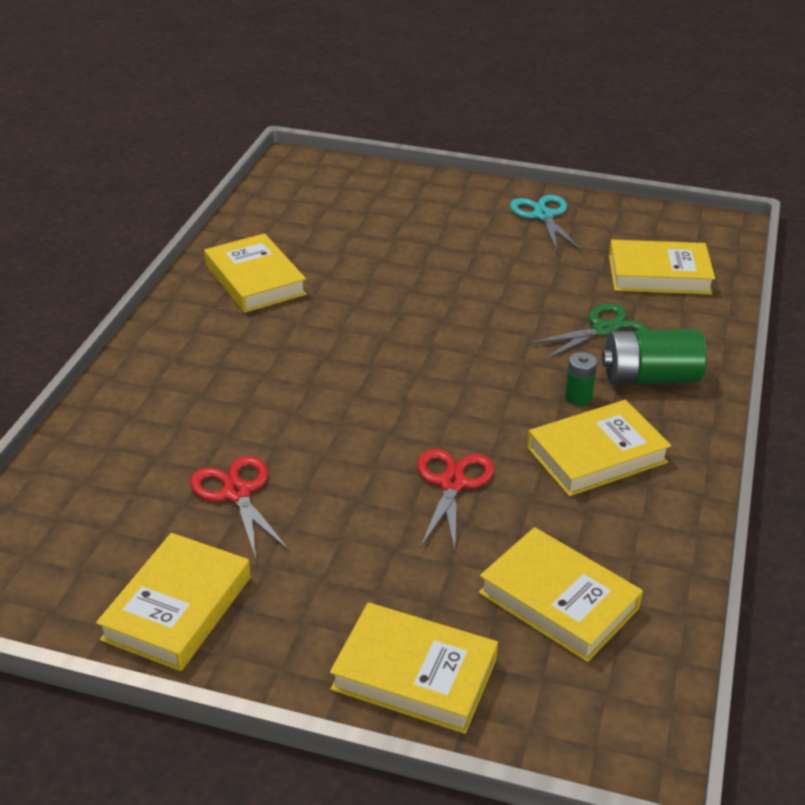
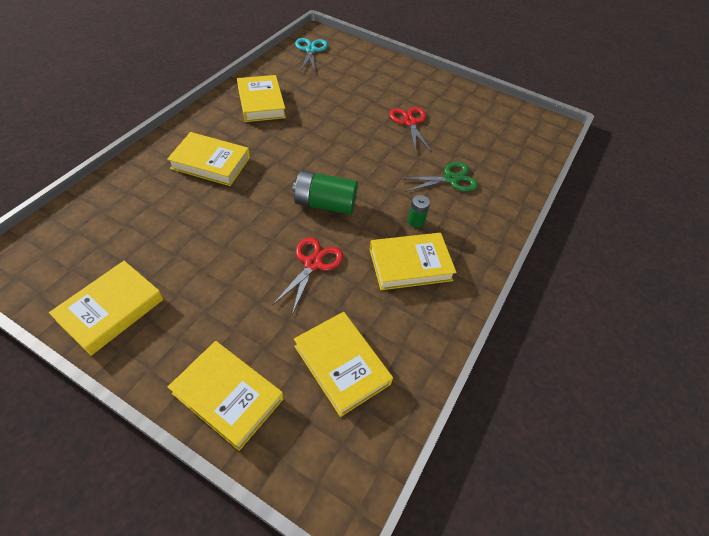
camera: 10 degrees right, 15 degrees up
(237, 493) = (184, 239): red scissors -> red scissors (410, 122)
(543, 216) = (446, 96): turquoise scissors -> turquoise scissors (310, 50)
(650, 377) = (466, 218): green battery -> green battery (325, 204)
(659, 274) = (500, 149): yellow book -> yellow book (211, 163)

